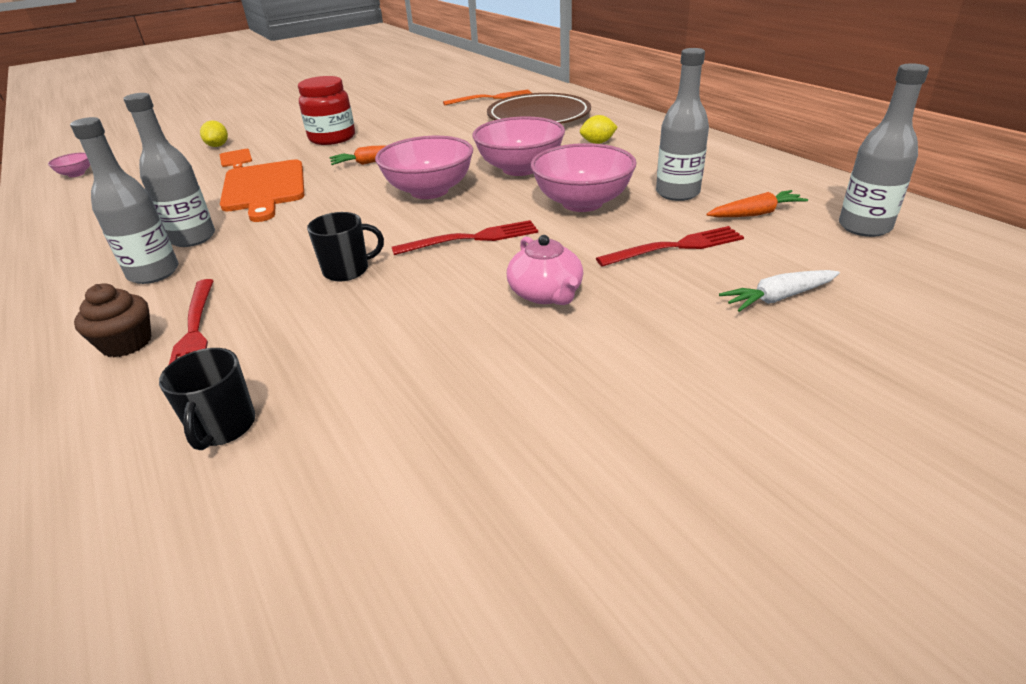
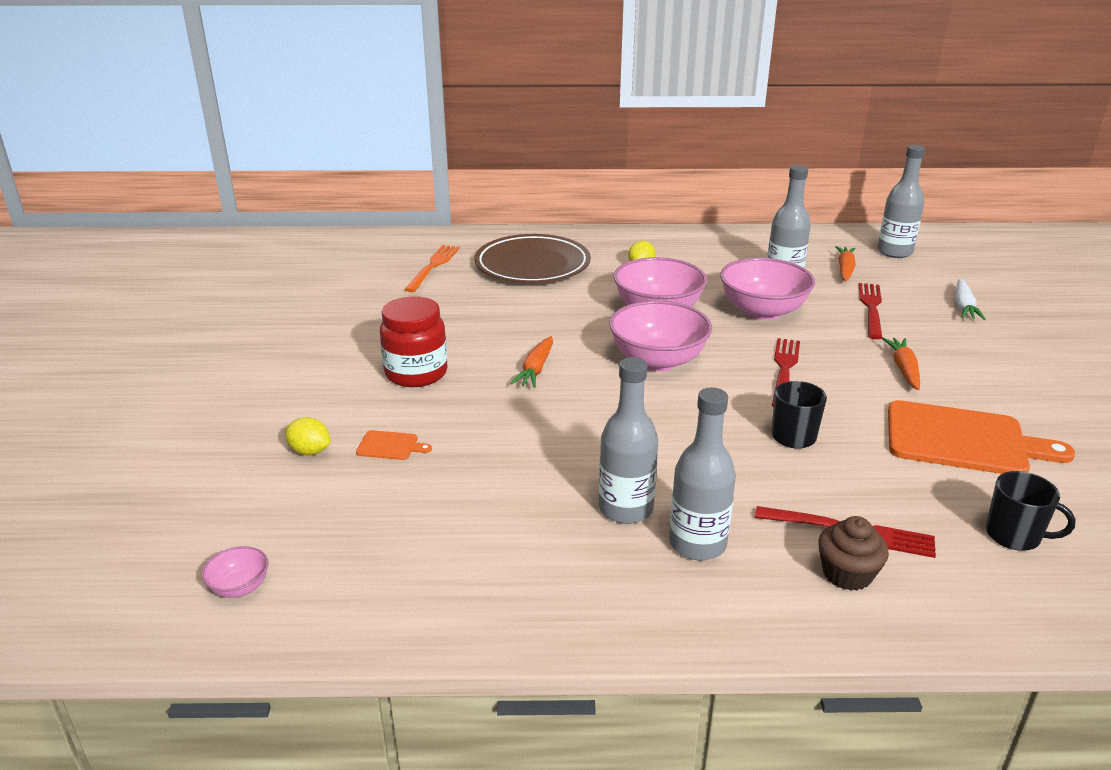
camera: 60 degrees left, 5 degrees down
(264, 188) = (528, 443): orange cutting board -> orange cutting board (963, 440)
(546, 294) = (903, 369): pink teapot -> orange carrot

